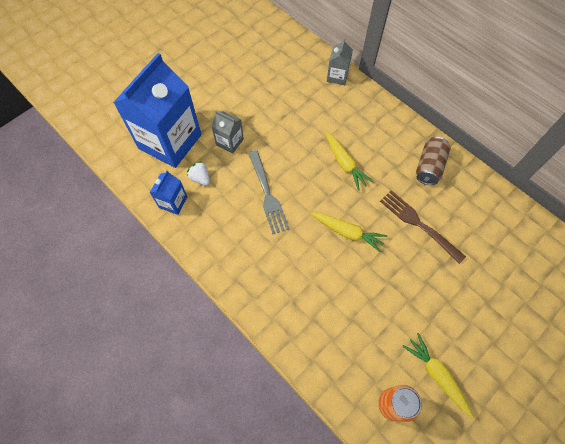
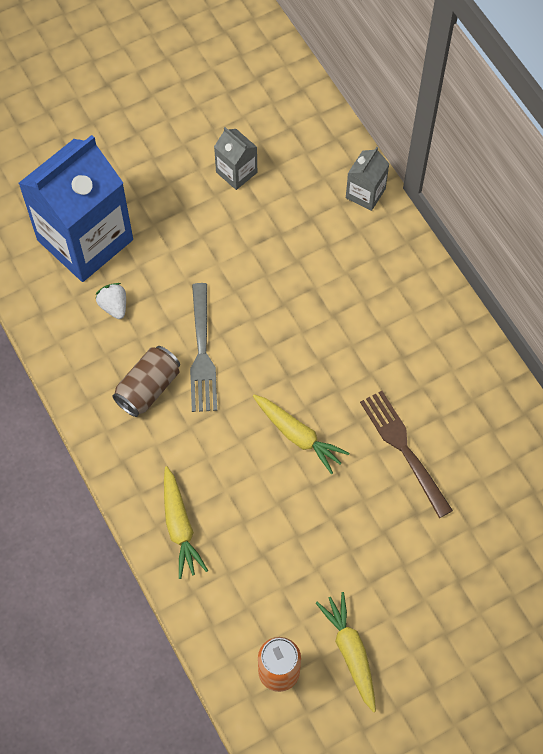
camera: 15 degrees right, 0 degrees up
(173, 202) = (66, 332): blue carton -> none
(229, 142) = (171, 261): grey carton -> grey carton (236, 172)
(345, 164) = (328, 334): yellow carrot -> yellow carrot (180, 526)
(429, 167) = (452, 369): brown can -> brown can (148, 388)

